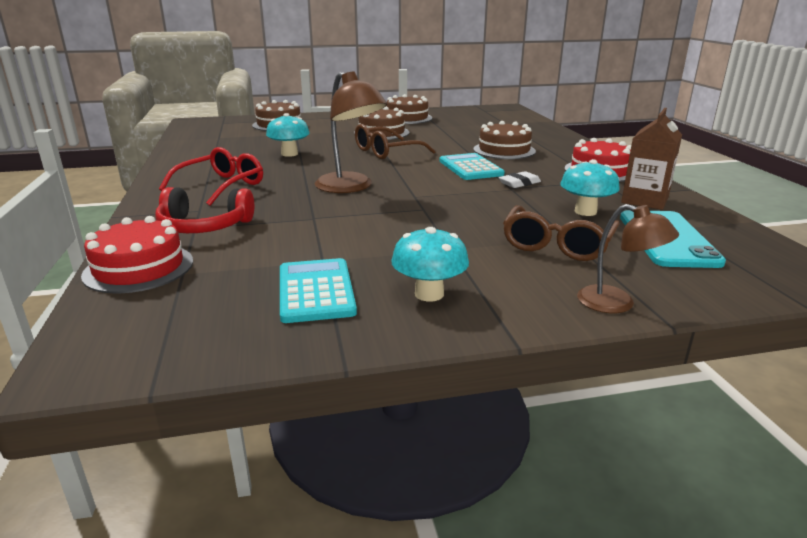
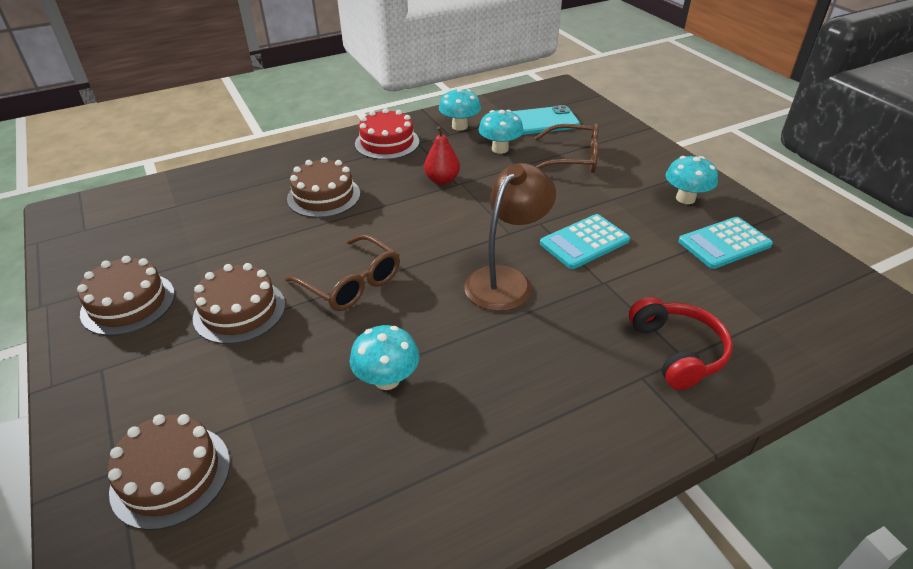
camera: 105 degrees left, 15 degrees up
(139, 268) = (783, 353): red cake -> none
(221, 186) = (558, 395): red glasses -> none
(470, 168) = (401, 211): turquoise calculator -> turquoise calculator (584, 242)
(519, 183) = (442, 180): white eraser -> red pear
(617, 304) = (640, 140): brown lamp -> none
(644, 200) = (459, 126): brown carton -> turquoise mushroom

